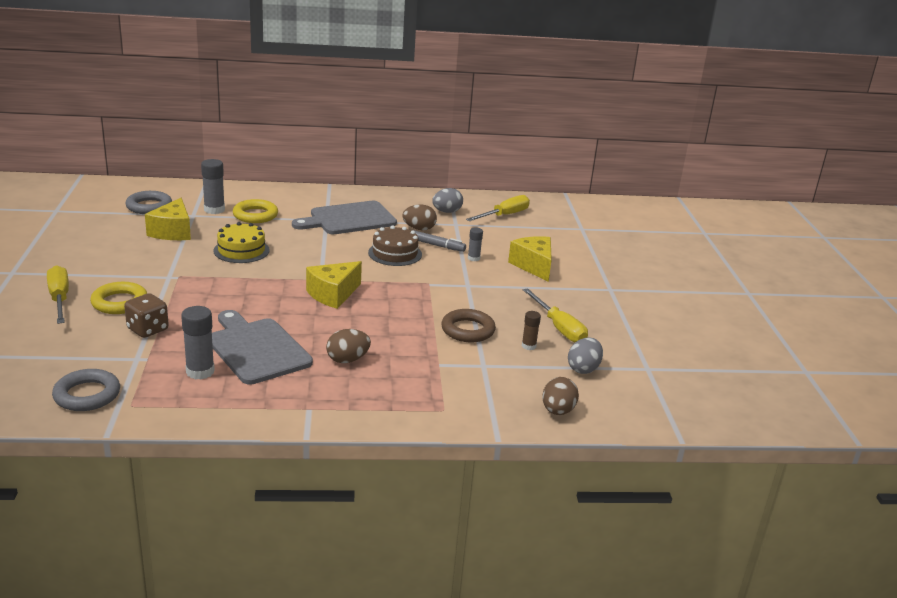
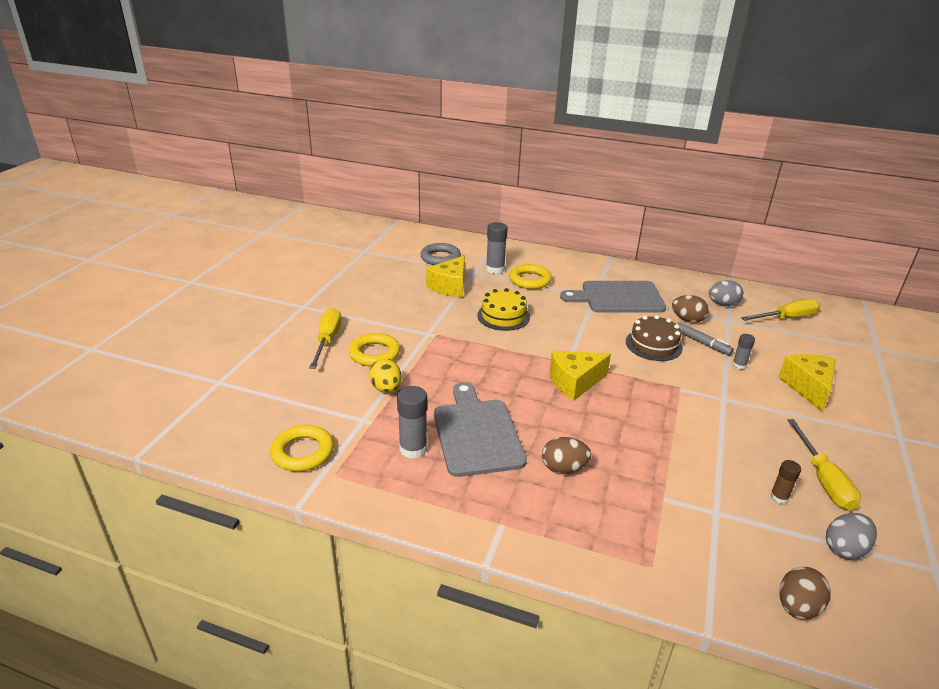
camera: 25 degrees right, 5 degrees up
(87, 395) = (302, 452): grey ring -> yellow ring
(148, 329) = (386, 388): brown dice -> yellow egg
(468, 330) = (709, 458): brown ring -> none

